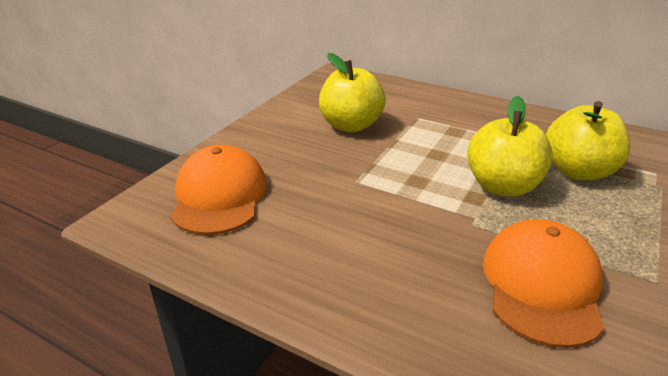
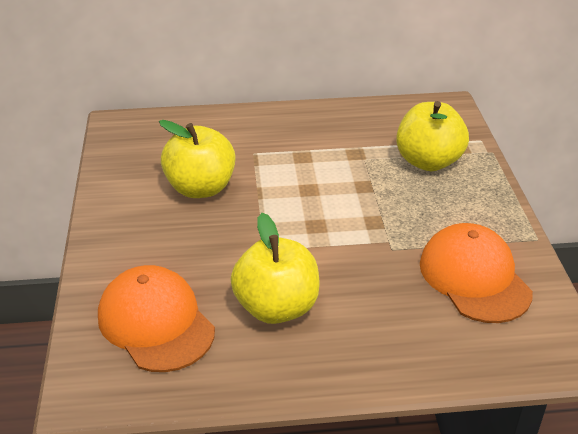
camera: 35 degrees left, 5 degrees up
(502, 186) = (385, 201): yellow apple -> yellow apple (276, 307)

